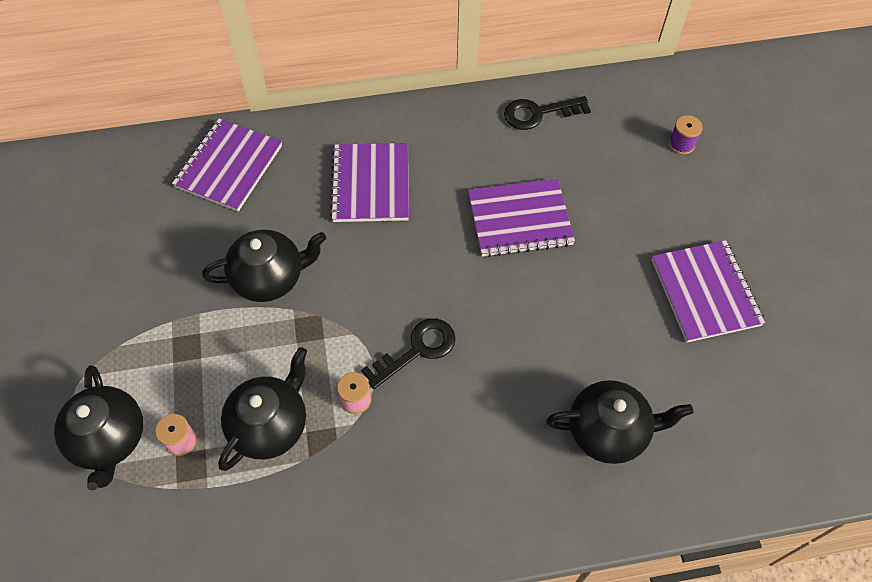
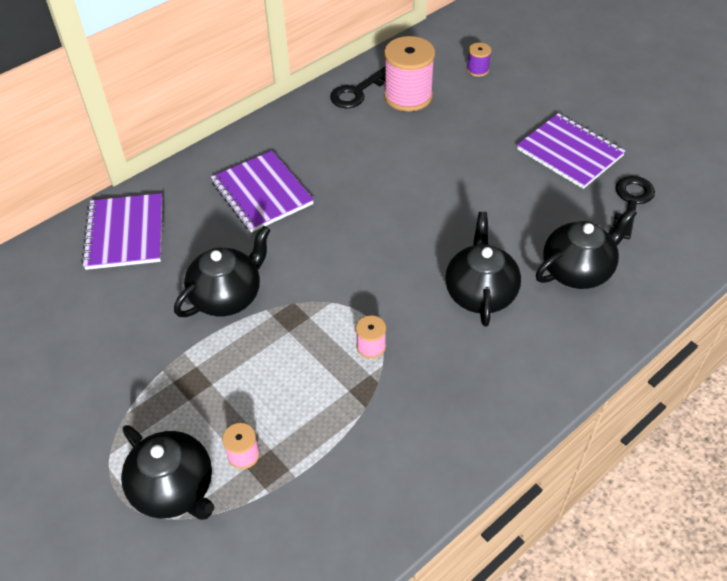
camera: 30 degrees left, 10 degrees down
(270, 425) = (314, 401): black teapot -> black teapot (480, 293)
(417, 350) = (392, 288): black key -> black key (631, 202)
(520, 219) = (400, 166): purple notebook -> none
(585, 142) = (408, 96): none -> pink spool

